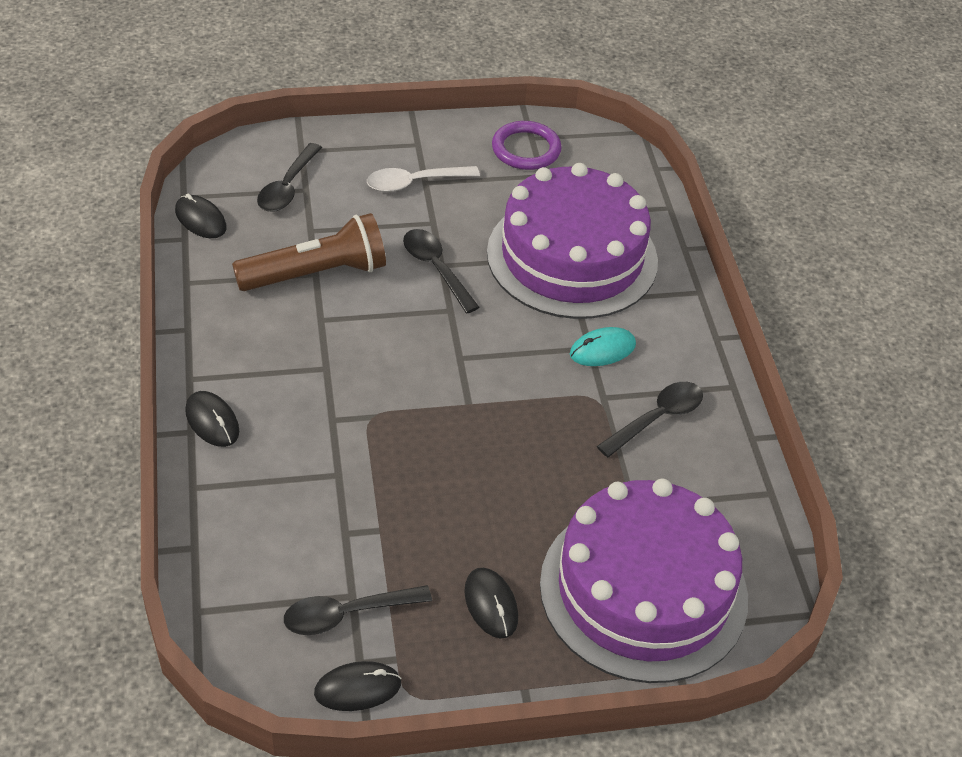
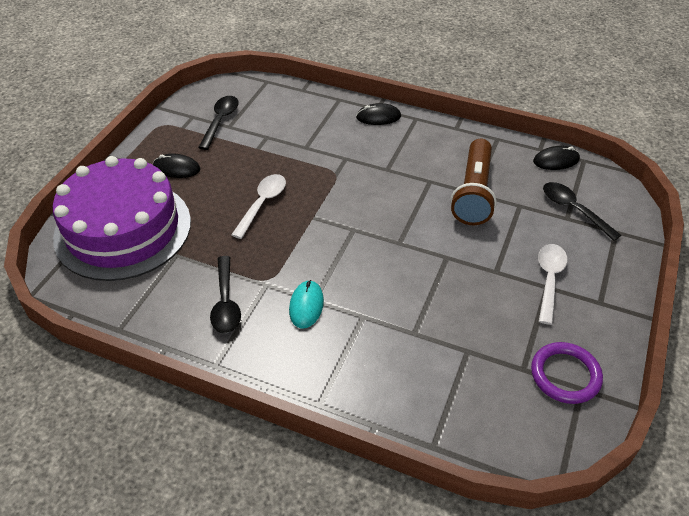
camera: 125 degrees right, 0 degrees up
(357, 688) = (181, 111): black mouse -> none
(436, 268) = (444, 252): black spoon -> none
(485, 465) = (262, 204): none -> white spoon
(572, 257) = (411, 337): purple cake -> none

